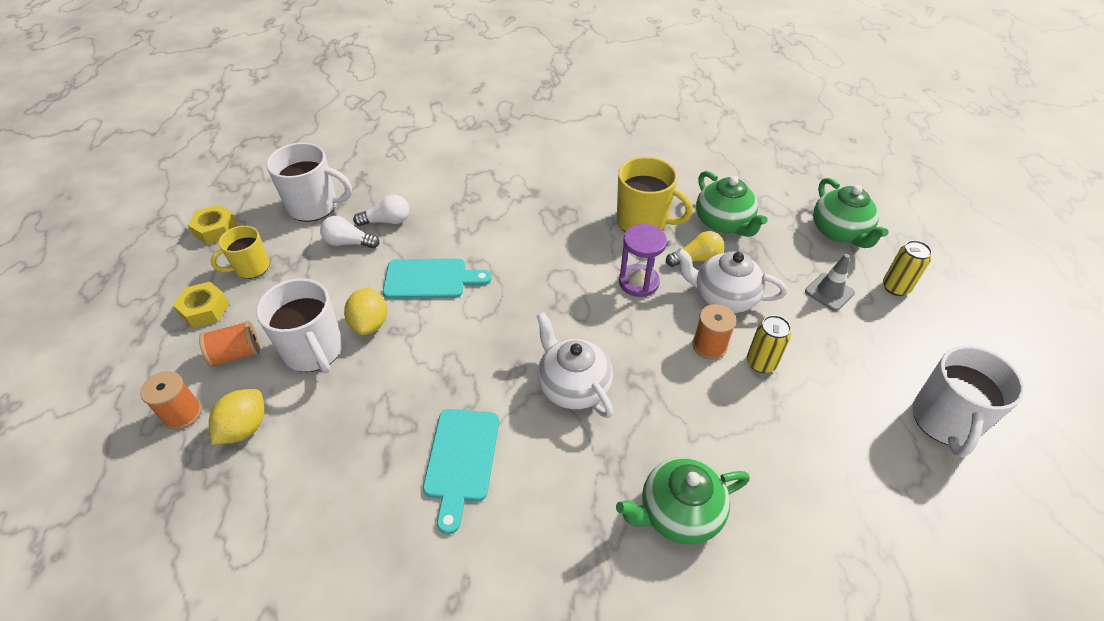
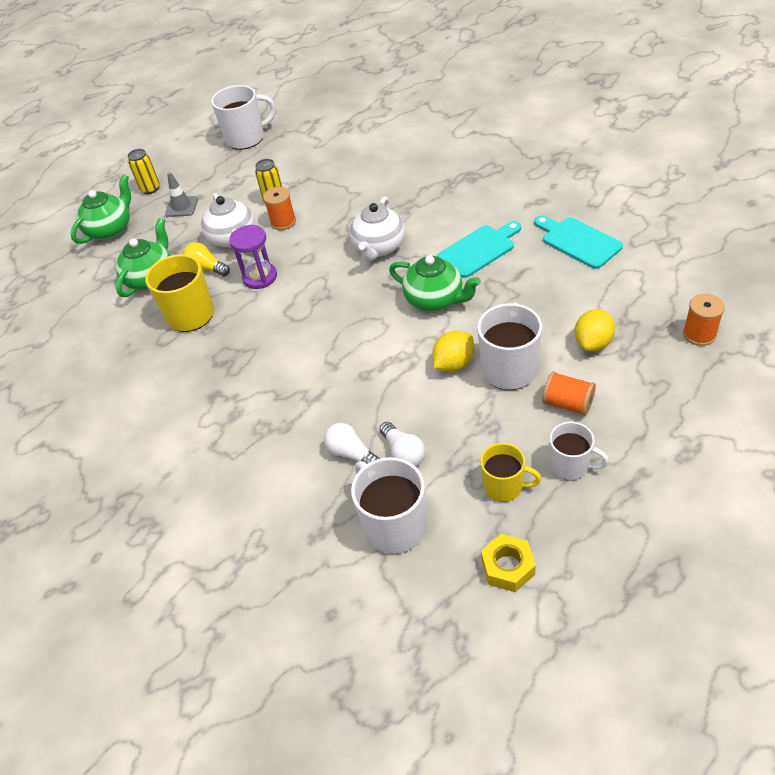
camera: 125 degrees left, 0 degrees up
(182, 413) = (632, 380): orange spool -> orange spool (699, 334)
(205, 310) = (571, 465): yellow nut -> white mug
(245, 428) = (593, 343): yellow lemon -> yellow lemon turned 45 degrees counterclockwise
(430, 279) = (378, 371): turquoise cutting board -> turquoise cutting board (578, 241)
(678, 513) = (405, 174): green teapot -> green teapot (435, 299)

